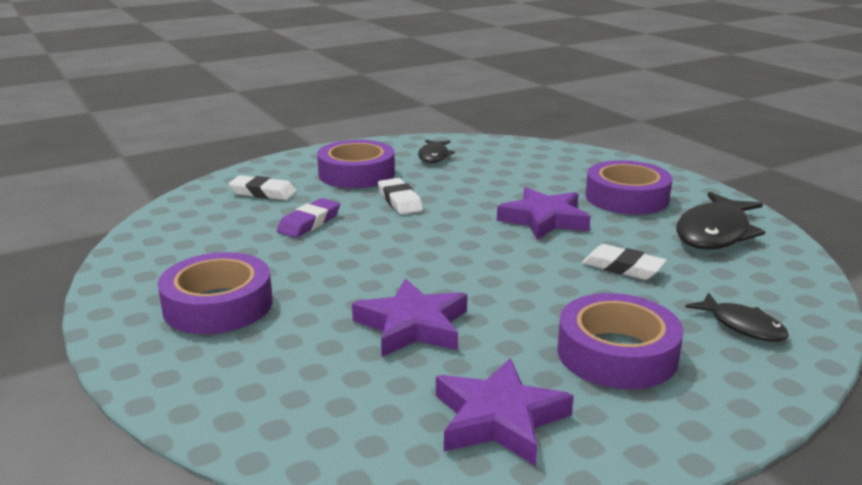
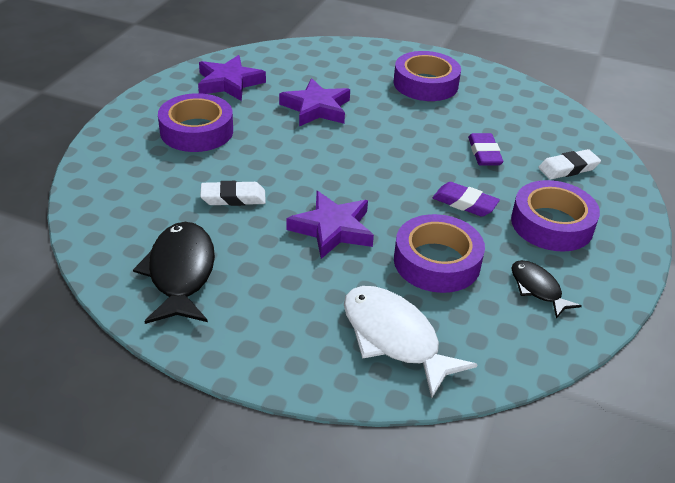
camera: 140 degrees right, 15 degrees up
(399, 201) = (465, 203): white eraser -> purple eraser
(567, 166) = (394, 338): none -> white fish
(626, 197) = (289, 298): purple tape -> purple tape (437, 262)
(742, 326) = (131, 176): black fish -> none

